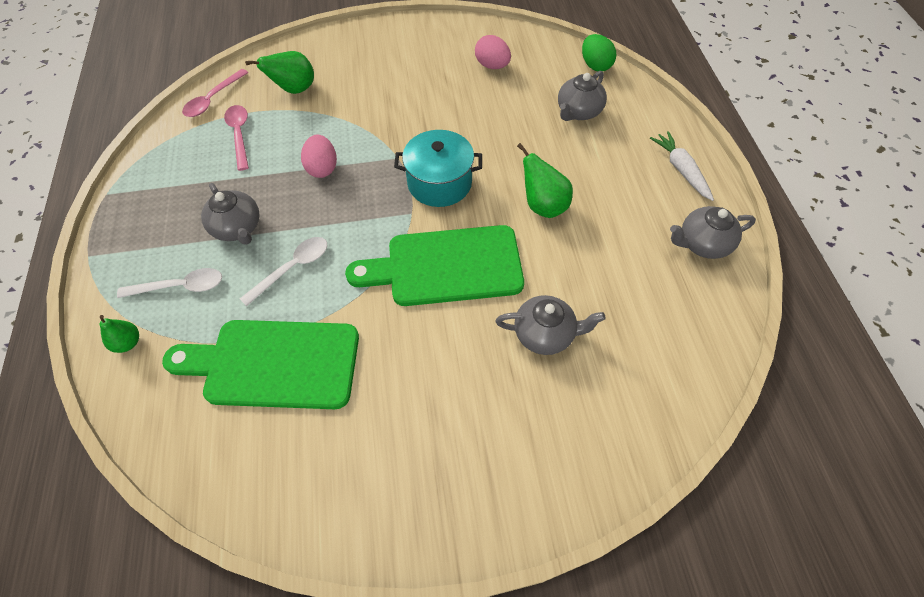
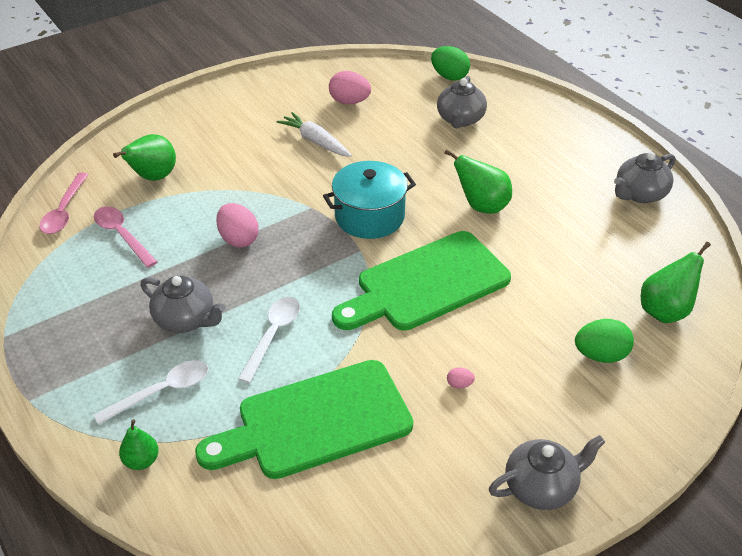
camera: 25 degrees left, 15 degrees down
(412, 378) = (459, 384): none -> pink egg
(545, 334) = (554, 307): grey teapot -> grey teapot (541, 487)
(557, 401) = (600, 355): none -> green egg
(649, 379) = (665, 311): none -> green pear
(681, 170) = (583, 141): white carrot -> white carrot (315, 141)

